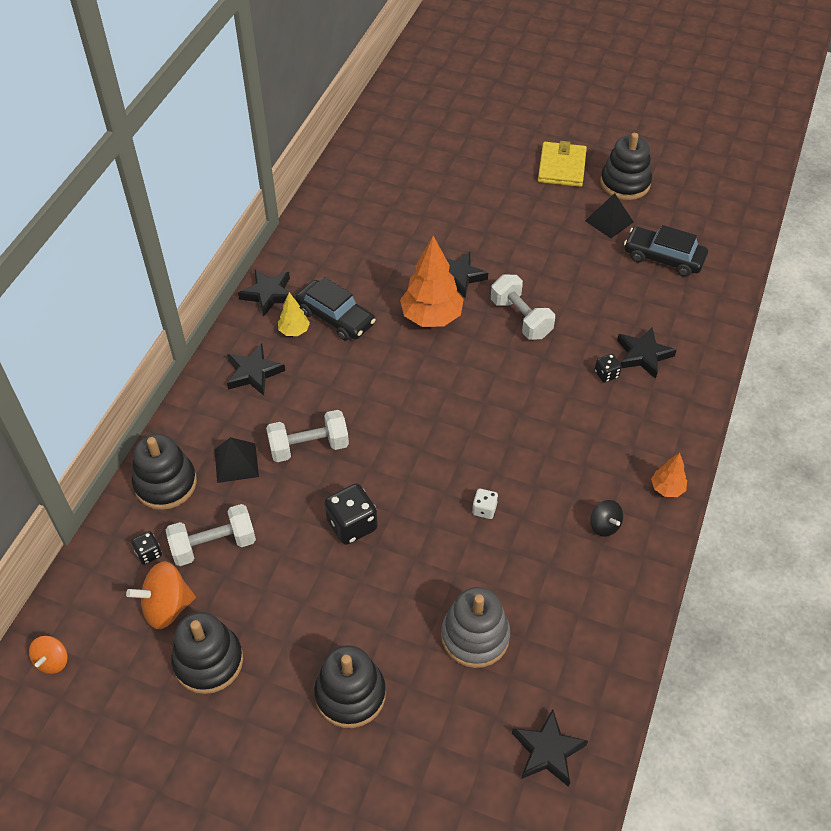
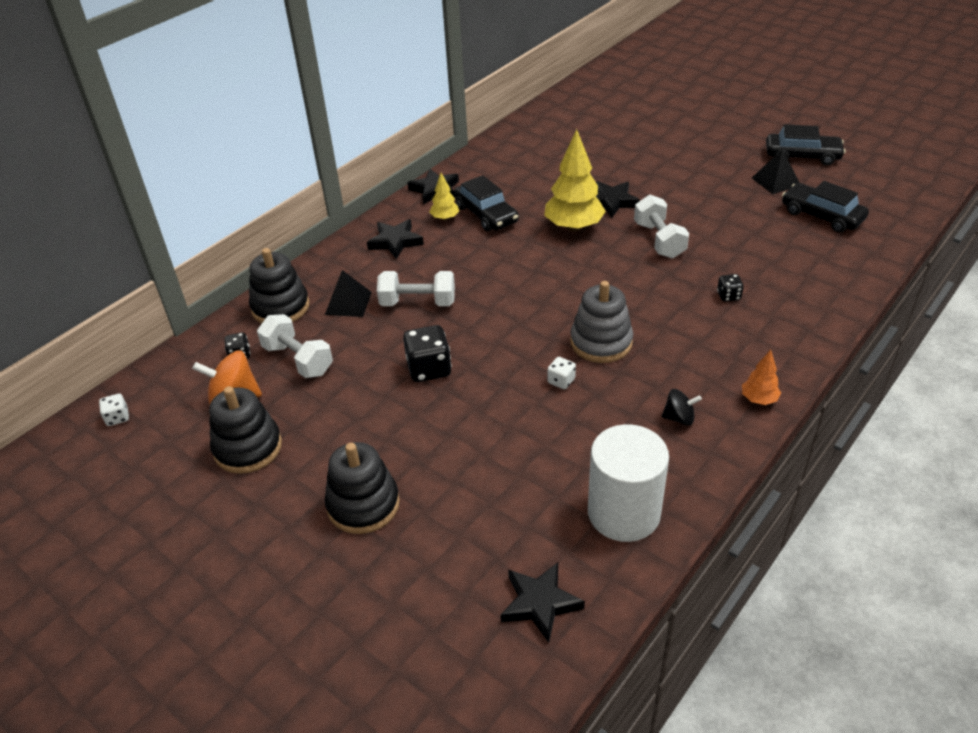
camera: 20 degrees right, 10 degrees down
(52, 661) = (117, 418): orange spinning top -> white dice
(214, 545) = (298, 360): white dumbbell -> white dumbbell turned 45 degrees clockwise
(431, 317) = (573, 227): orange tree -> yellow tree
(475, 636) = (507, 484): grey stacking toy -> grey stacking toy (601, 342)
(561, 167) = (743, 137): yellow wallet -> none
(588, 640) = (623, 513): none -> white cylinder
(604, 525) = (679, 418): black spinning top -> black spinning top turned 75 degrees counterclockwise
(625, 183) = (802, 156): black stacking toy -> black car
(643, 355) = (773, 287): black star -> none

